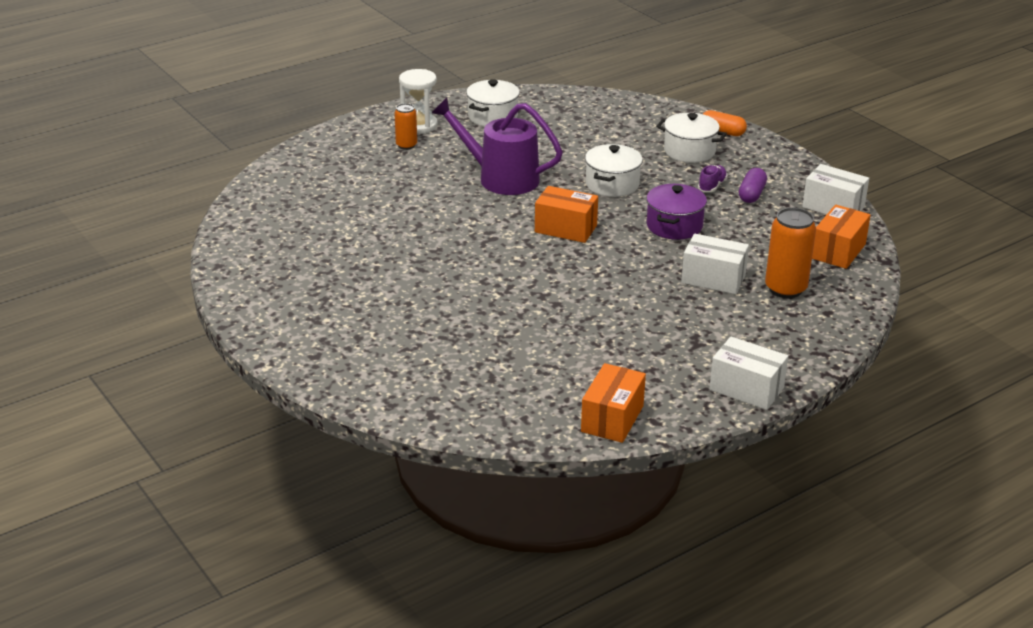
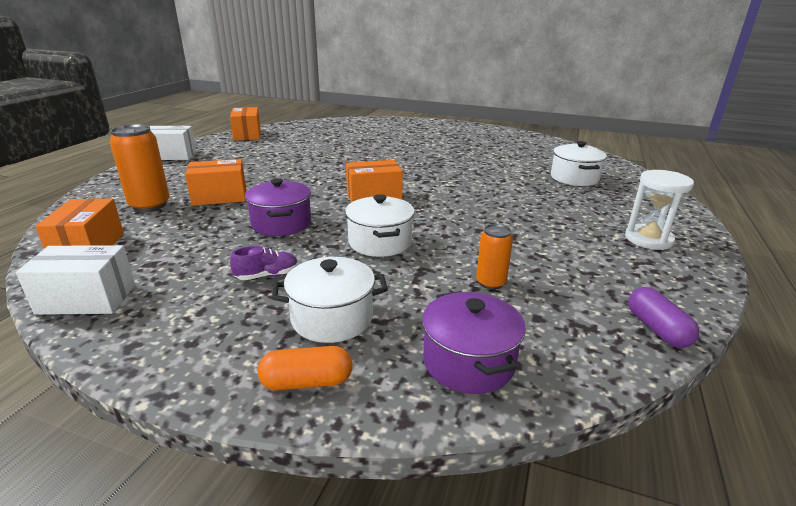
camera: 145 degrees right, 5 degrees down
(406, 145) = (610, 218): orange can -> orange can (490, 283)
(493, 117) = (618, 277): white pot -> white pot (574, 178)
(500, 178) = (485, 216): purple watering can -> none
(639, 115) = (468, 362): none -> purple pot
(712, 186) = (267, 275): purple shoe -> purple shoe turned 105 degrees counterclockwise
(713, 279) = (220, 197): white box -> orange box
(751, 194) = (210, 281): purple capsule -> purple capsule (657, 329)

